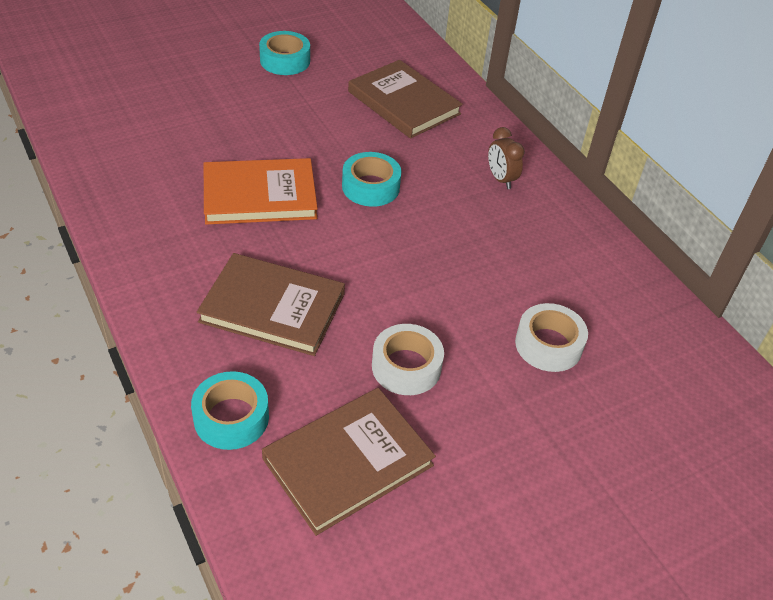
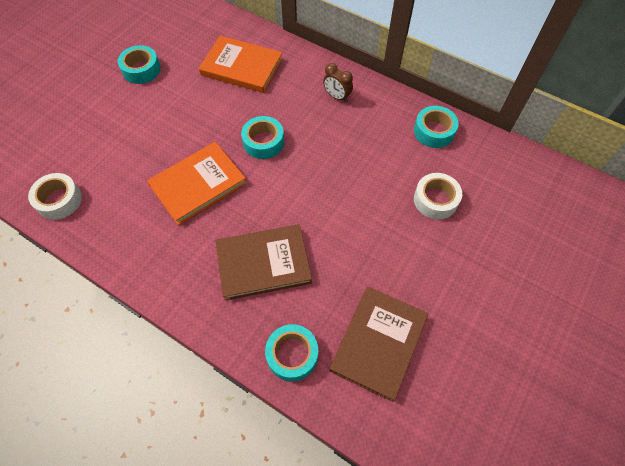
camera: 25 degrees left, 15 degrees up
(404, 103) = (242, 67): brown book -> orange book
(406, 367) = (368, 260): white tape -> white tape (59, 200)
(605, 269) = (434, 131): none -> turquoise tape

